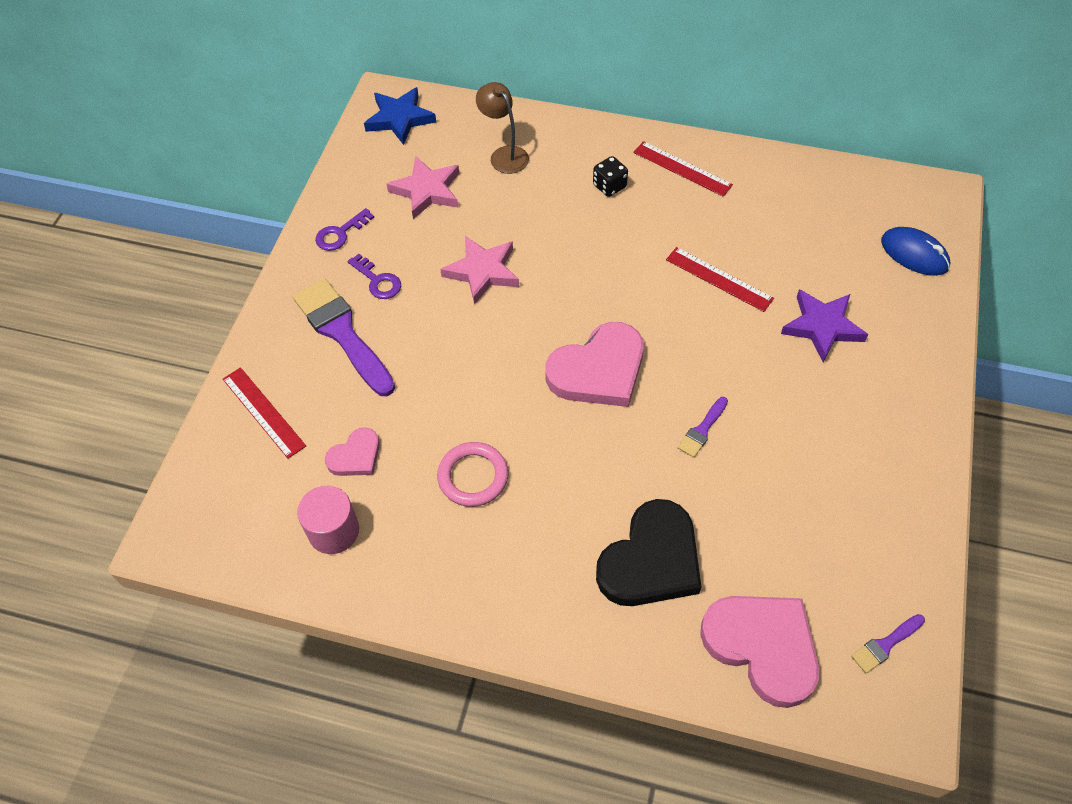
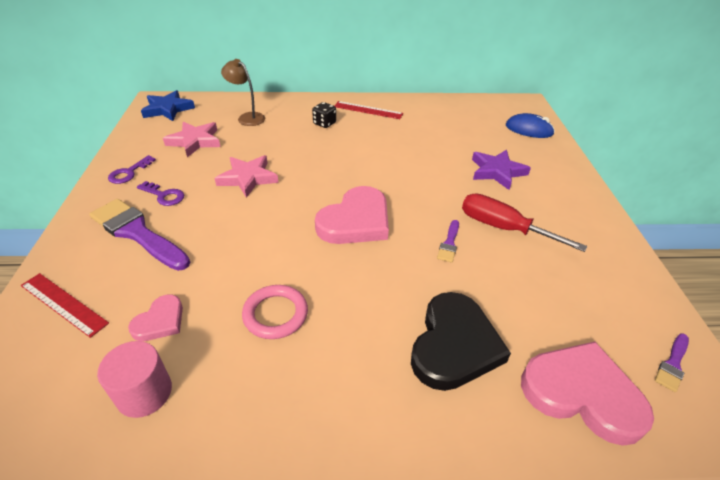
camera: 20 degrees left, 15 degrees down
(719, 279) = (417, 158): red ruler -> none
(783, 422) = (503, 228): none -> red screwdriver

